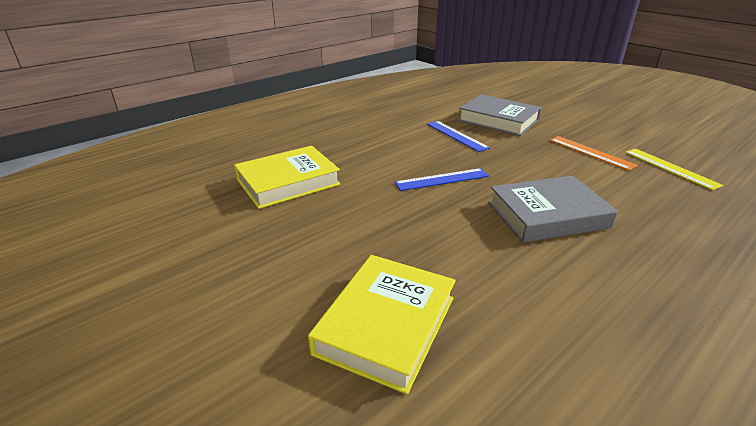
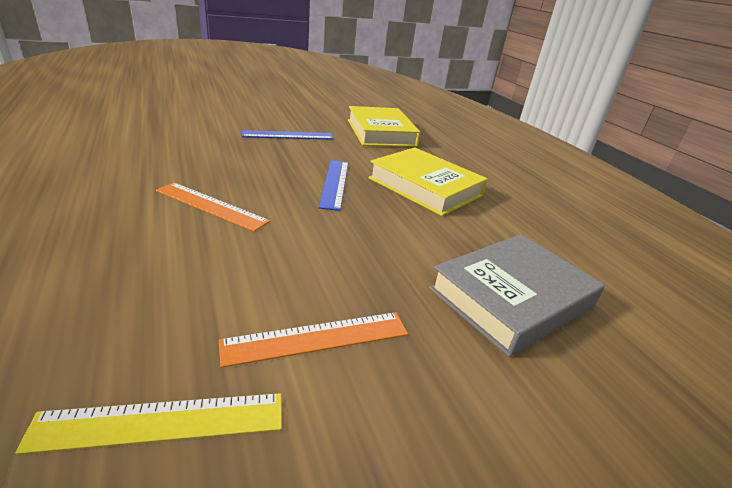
camera: 105 degrees right, 0 degrees up
(386, 325) = (190, 121): yellow book -> yellow book (425, 187)
(456, 135) = (450, 231): blue ruler -> blue ruler (288, 135)
(547, 215) = (211, 206): grey book -> orange ruler

